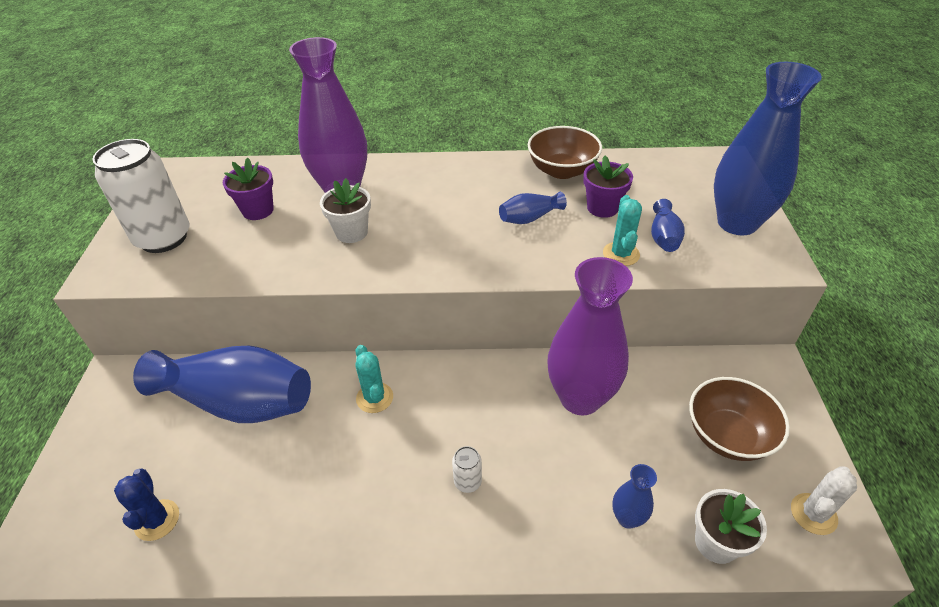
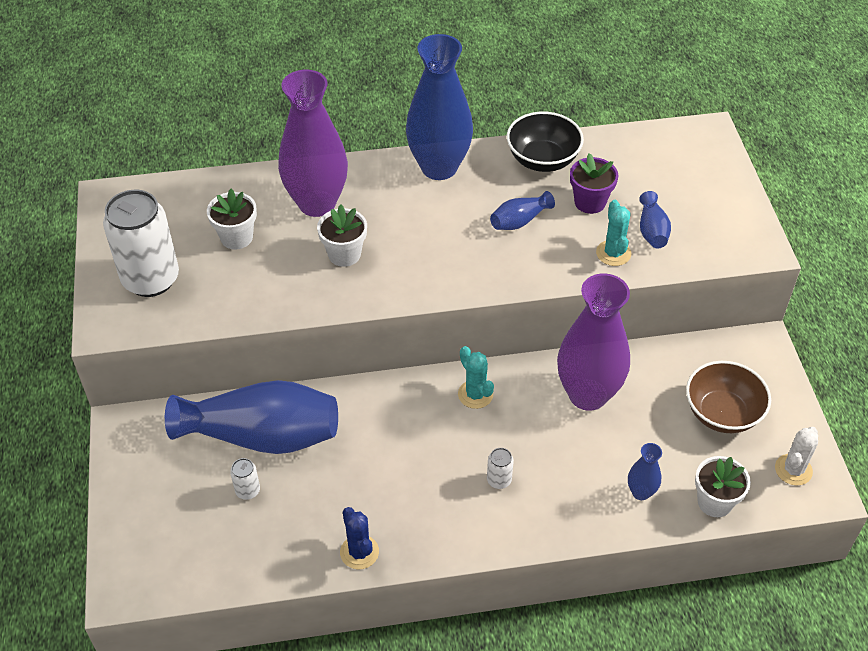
camera: 10 degrees left, 5 degrees up
(157, 520) = (230, 546): blue cactus -> blue cactus (359, 552)
(201, 459) = (247, 491): none -> white can
(258, 210) = (236, 237): purple flower pot -> white flower pot
(374, 398) = (394, 416): turquoise cactus -> turquoise cactus (475, 394)
(562, 170) = (542, 160): brown bowl -> black bowl
(737, 223) = (720, 208): blue vase -> blue vase (439, 167)

